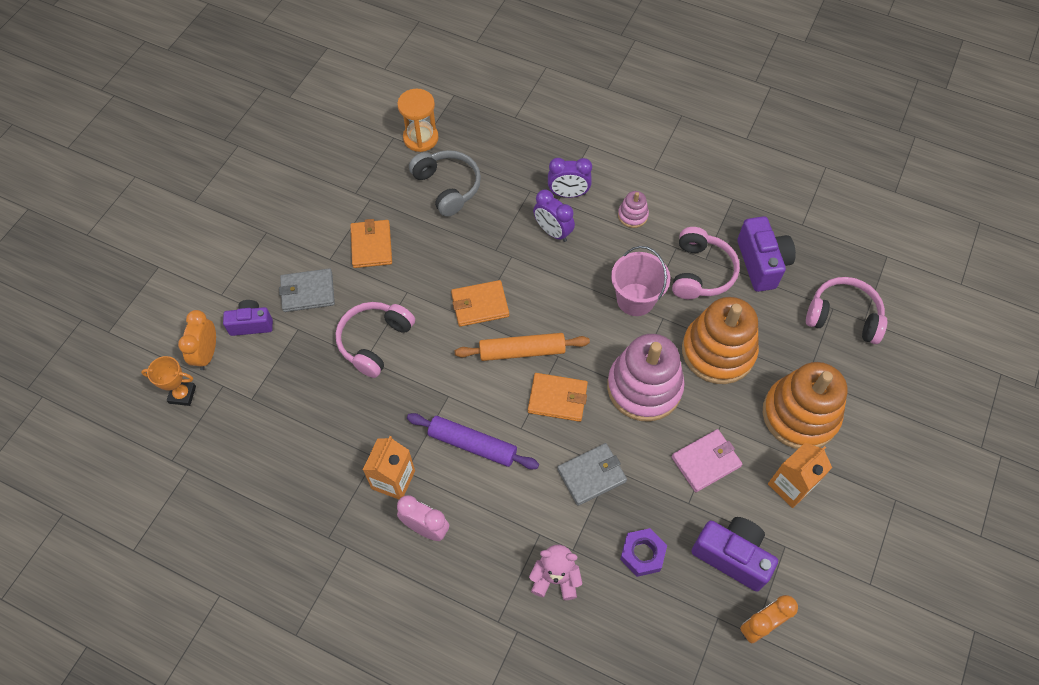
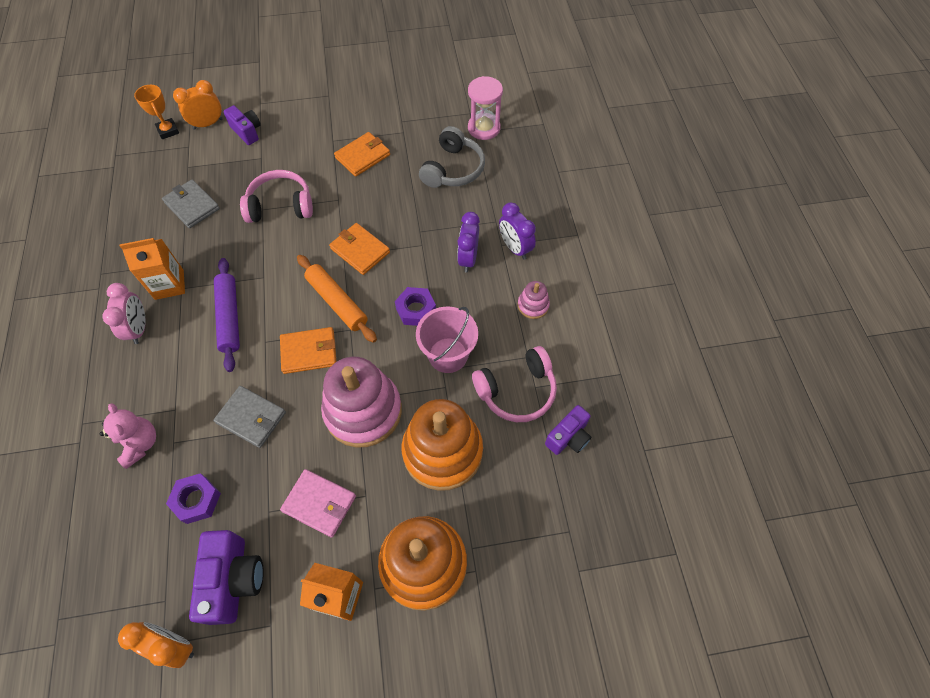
camera: 55 degrees right, 0 degrees up
(307, 292) = (295, 145): grey wallet -> grey wallet (192, 205)
(421, 138) = (484, 128): orange hourglass -> pink hourglass
(557, 398) = (309, 352): orange wallet -> orange wallet turned 75 degrees counterclockwise
(575, 297) = (416, 310): none -> purple nut
(761, 263) = (568, 437): purple camera -> purple camera, size x0.64
(843, 316) = (567, 547): pink headphones -> none

